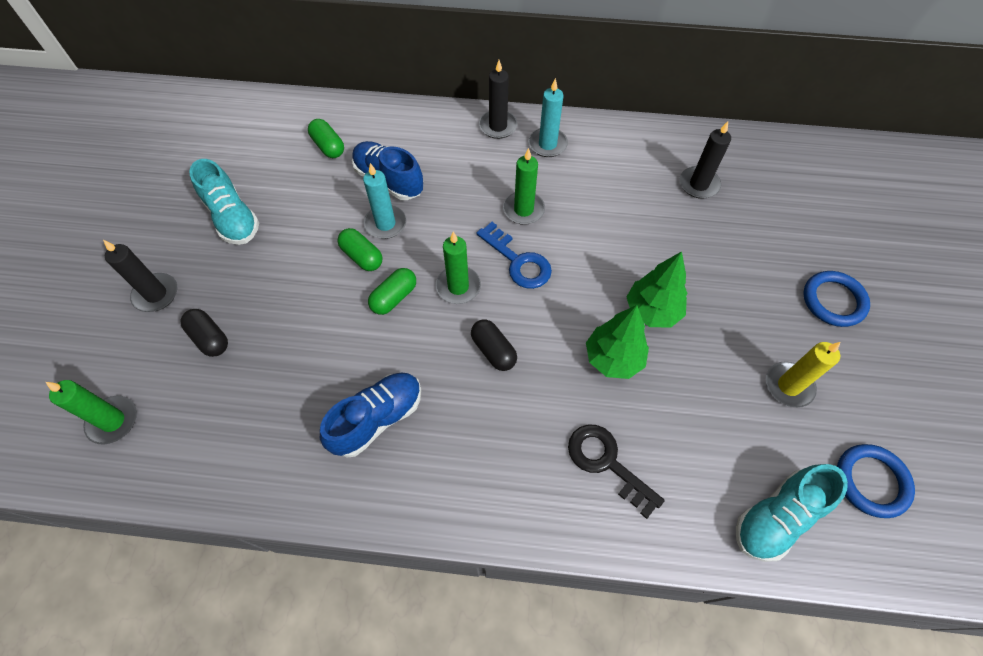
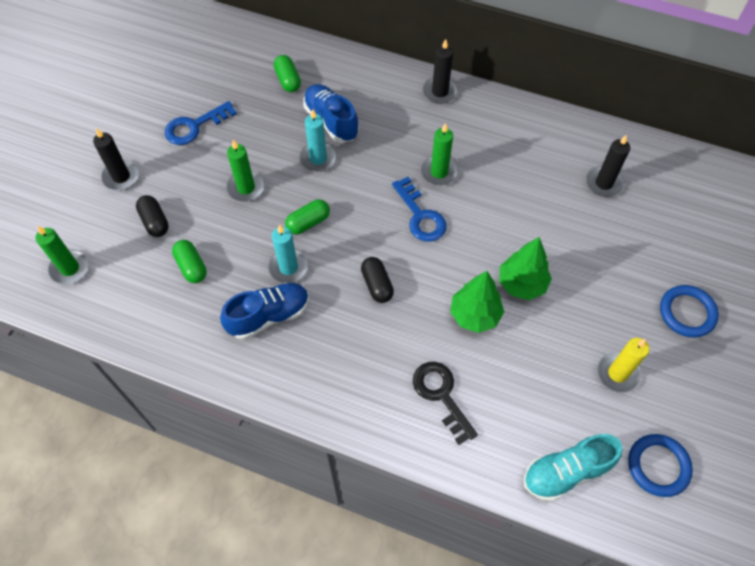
camera: 15 degrees right, 0 degrees up
(233, 218) = (194, 126): turquoise shoe -> blue key
(362, 256) = (291, 182): green capsule -> green capsule (191, 266)
(458, 286) = (363, 225): green candle -> green candle (246, 188)
(547, 144) = (479, 117): turquoise candle -> turquoise candle (288, 267)

